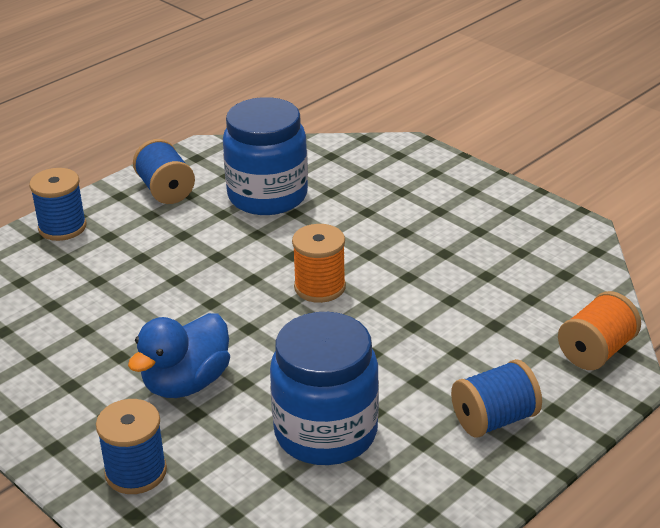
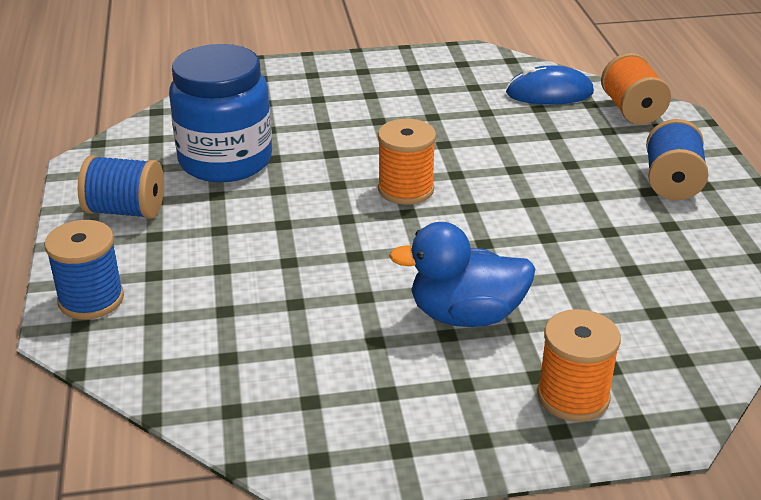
camera: 55 degrees left, 0 degrees up
(136, 472) = (573, 396): blue spool -> orange spool
(186, 383) = (465, 315): blue duck -> blue duck turned 105 degrees clockwise
(325, 432) = (614, 265): blue jar -> none
(564, 294) = (549, 93): none -> blue mouse

